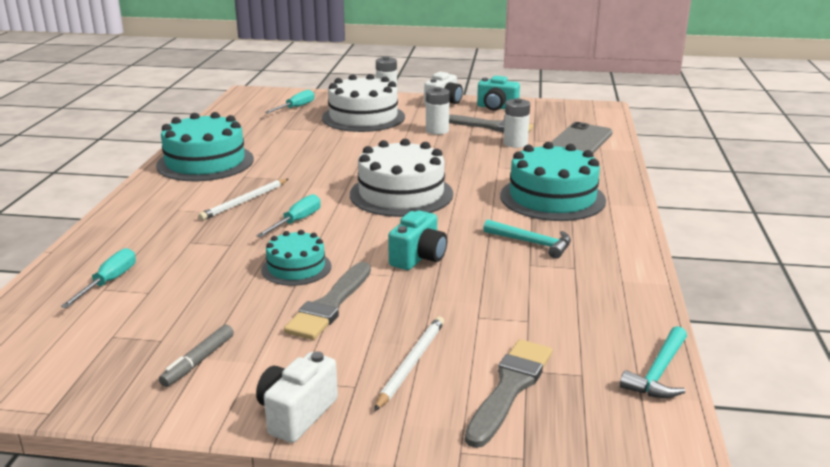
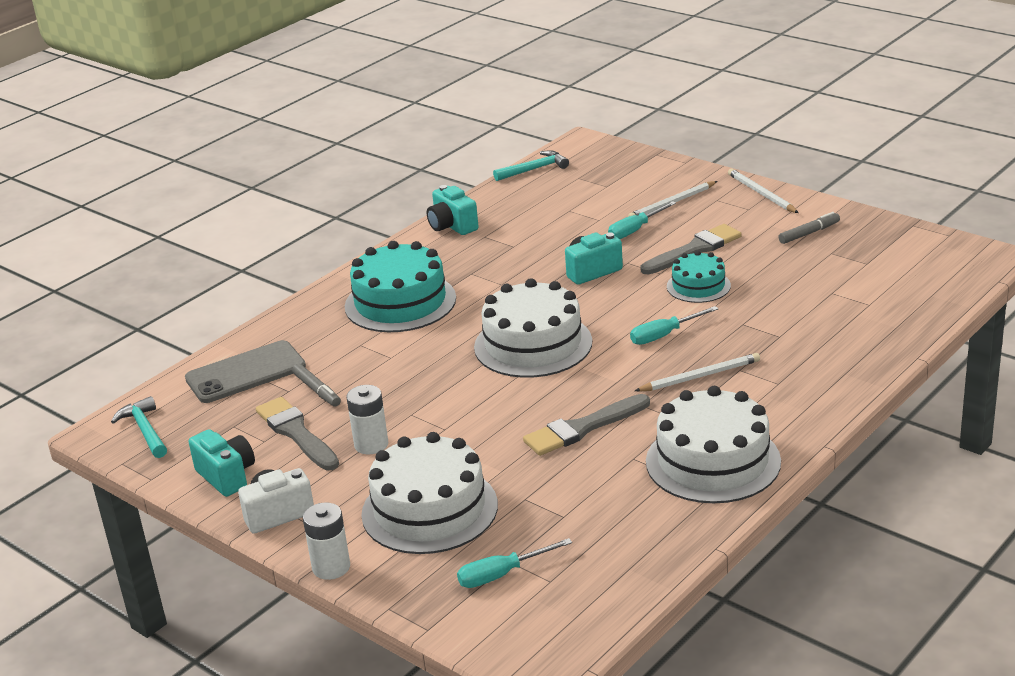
camera: 145 degrees left, 5 degrees up
(109, 282) = (863, 310): turquoise screwdriver -> turquoise screwdriver (635, 230)
(205, 162) = (713, 461): turquoise cake -> white cake
(296, 414) = (761, 194): white camera -> white pencil
(509, 388) = (628, 180): grey brush -> grey brush (583, 428)
(515, 143) = (317, 390): white battery -> grey marker
(532, 243) = (486, 262): turquoise hammer -> turquoise hammer (145, 430)
(625, 270) = (452, 226): none -> turquoise camera

